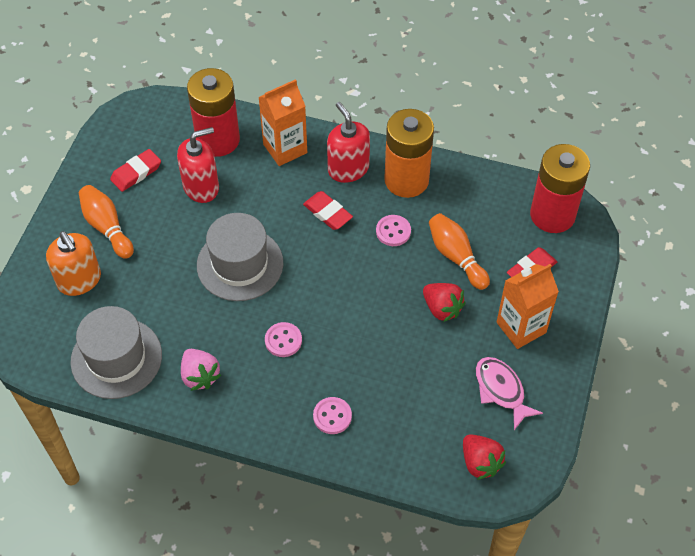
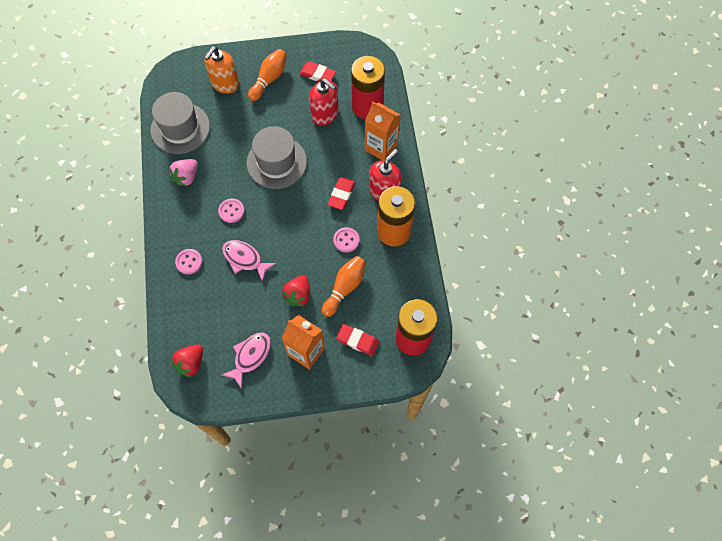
camera: 65 degrees right, 10 degrees up
(362, 349) = (245, 259): none -> pink fish

